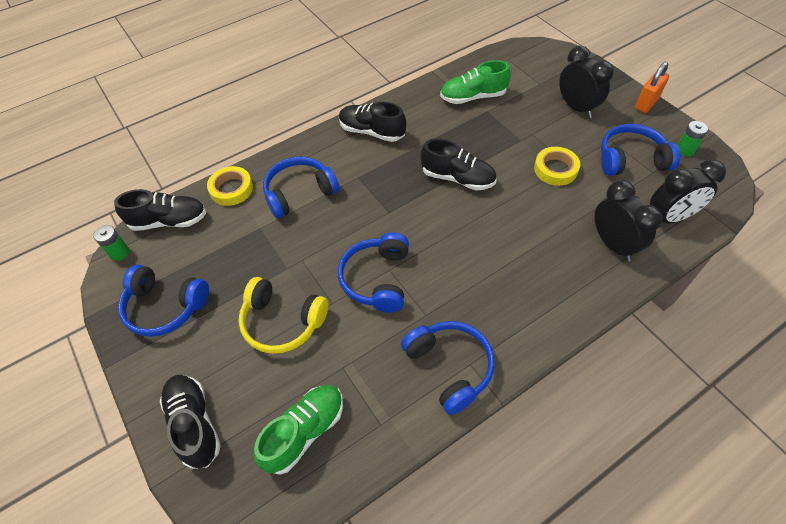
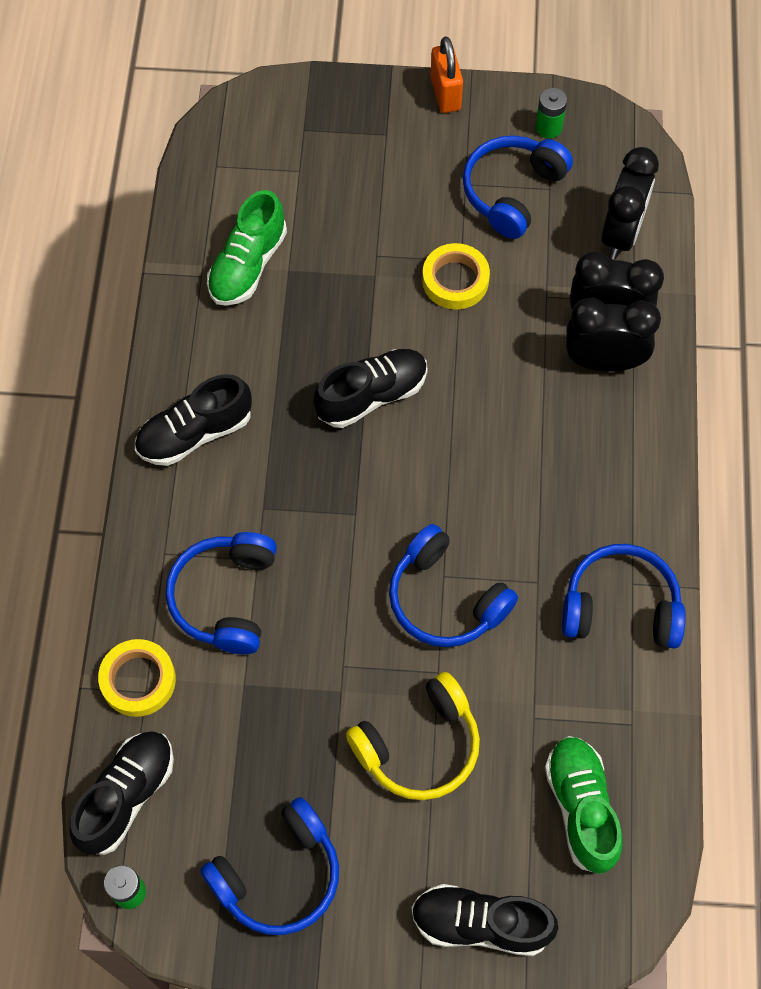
camera: 55 degrees left, 10 degrees up
(576, 107) = (380, 169): black clock -> black clock (603, 361)

